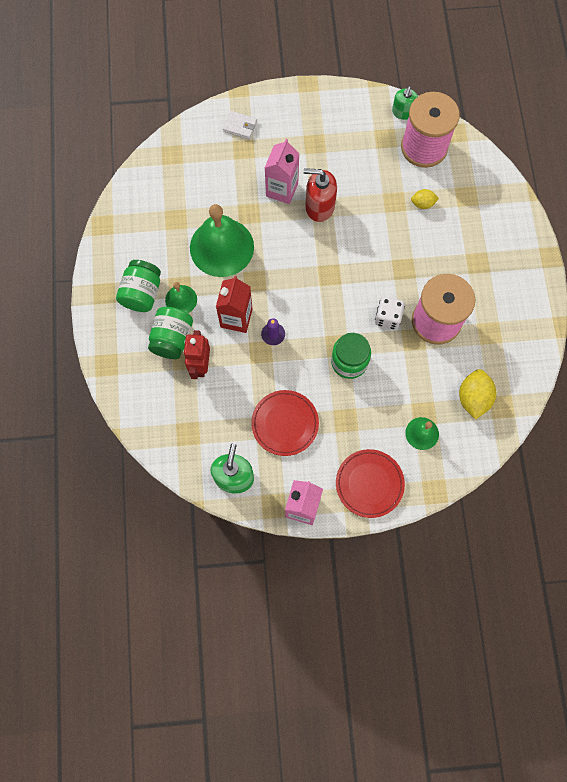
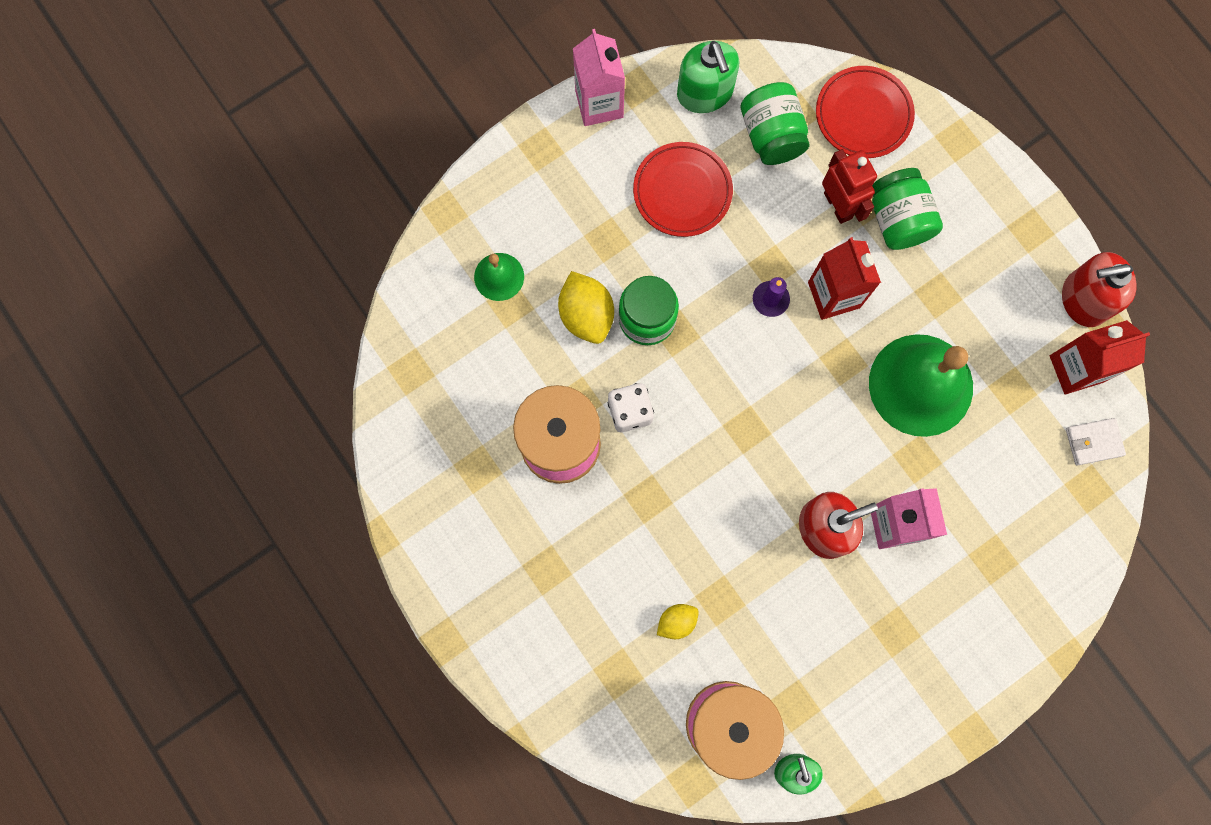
camera: 150 degrees right, 5 degrees up
(104, 242) = (1083, 300): none -> red soap dispenser
(135, 211) = (1076, 369): none -> red carton
(142, 293) = (981, 257): green jar -> green jar (771, 135)
(181, 299) = (924, 278): green bell -> none
(240, 126) = (1024, 595): white wallet -> white wallet (1093, 442)
(369, 484) = (532, 176): red plate -> red plate (863, 115)
(473, 398) = (455, 361): yellow lemon -> yellow lemon (586, 315)

